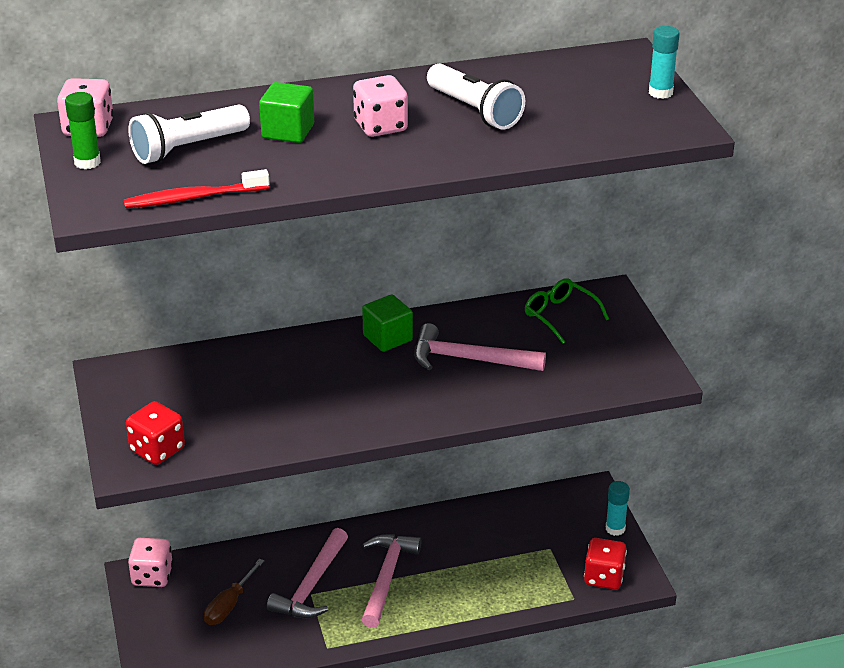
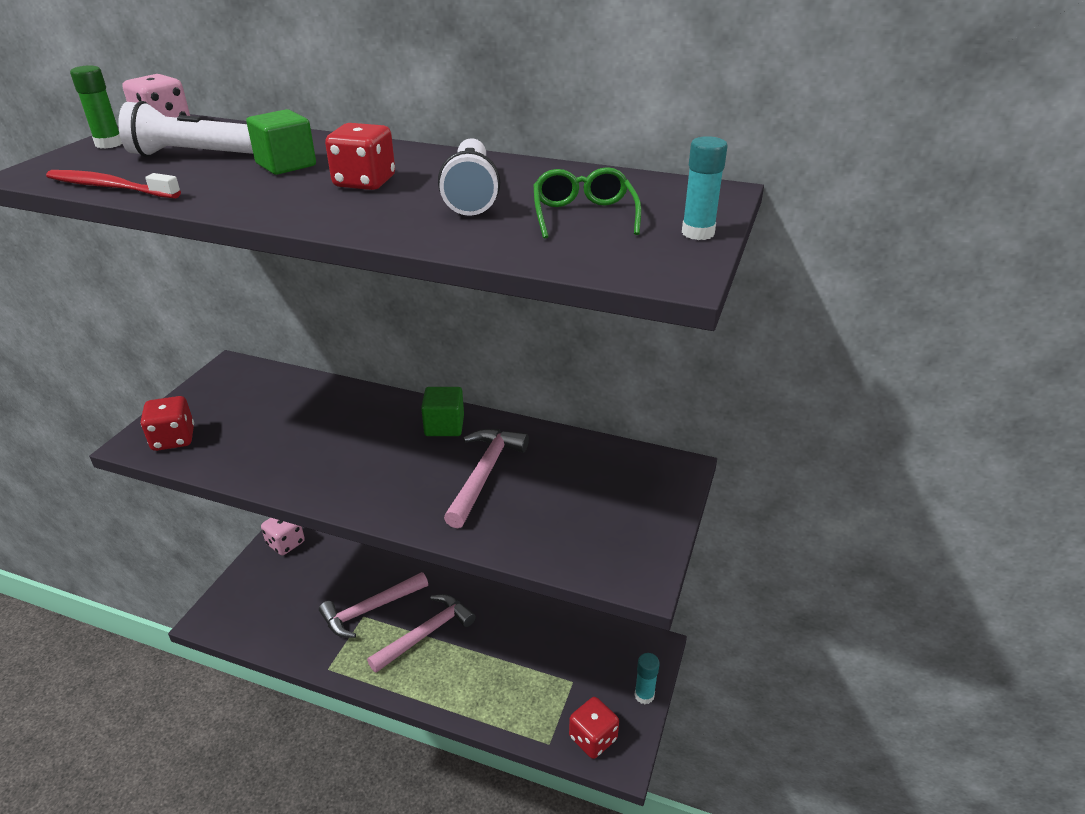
camera: 35 degrees right, 0 degrees up
(229, 605) = (305, 593): brown screwdriver -> none
(380, 126) = (364, 182): pink dice -> red dice
(469, 359) = (485, 474): pink hammer -> pink hammer turned 60 degrees clockwise
(559, 315) = (610, 470): green glasses -> green glasses (583, 215)

